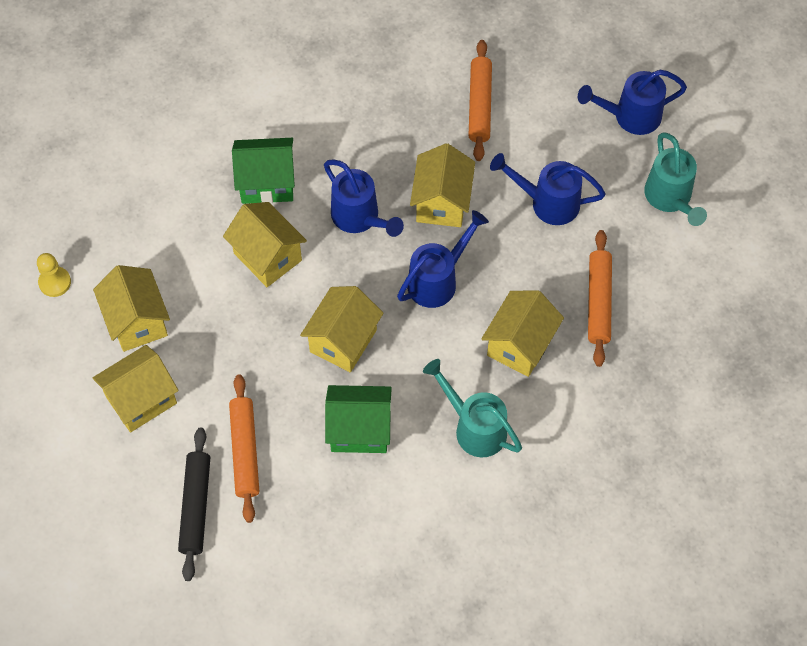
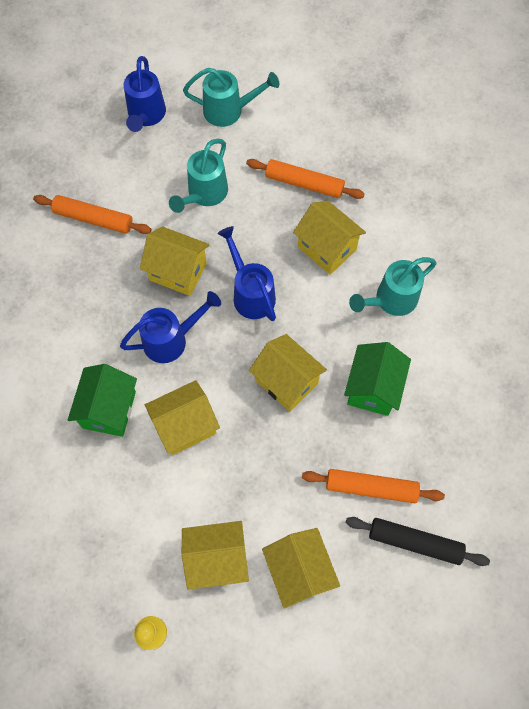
camera: 75 degrees left, 5 degrees up
(548, 202) = (204, 194): blue watering can -> turquoise watering can

